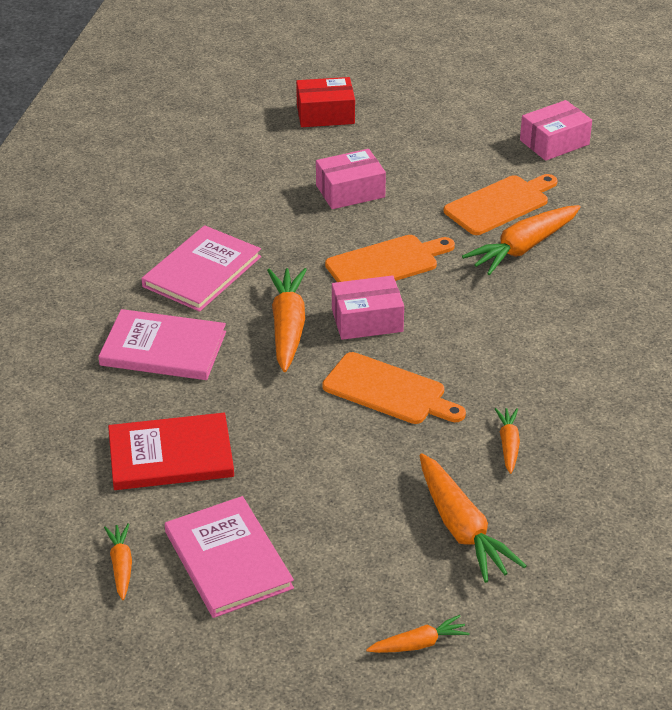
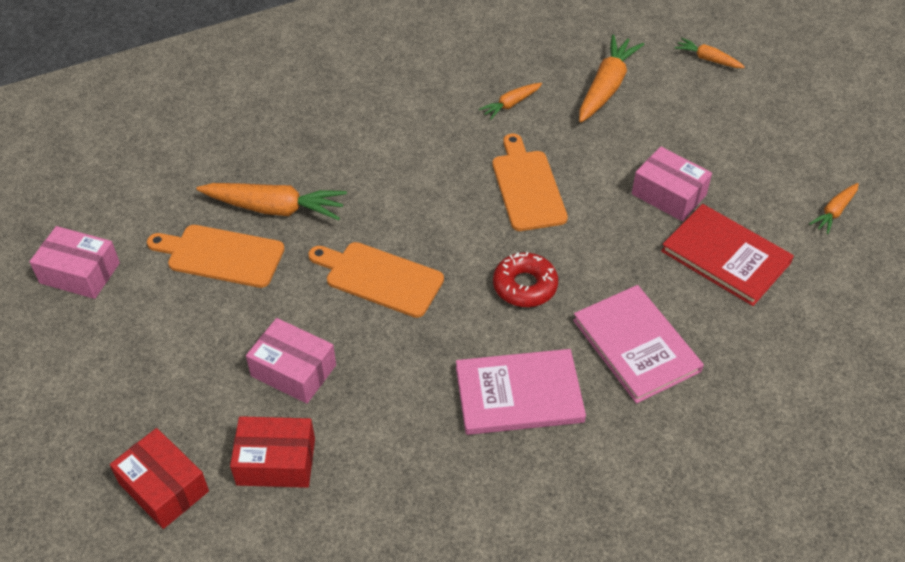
camera: 130 degrees left, 10 degrees up
(228, 560) = (762, 168): pink book -> none
(287, 327) = (525, 286): orange carrot -> red donut
(288, 157) = (276, 461): none -> red box
(367, 320) = (464, 245): pink box -> pink box (668, 194)

